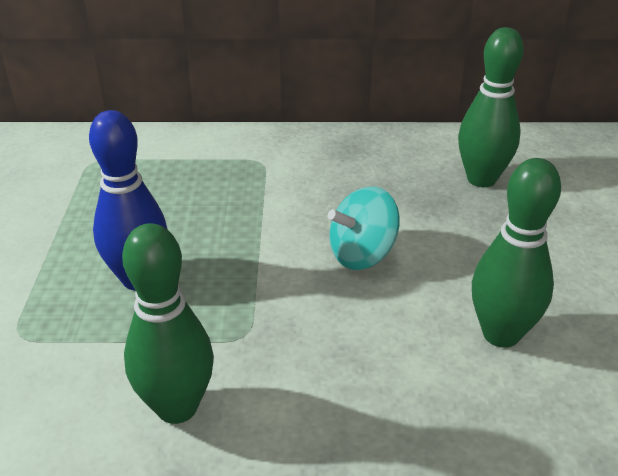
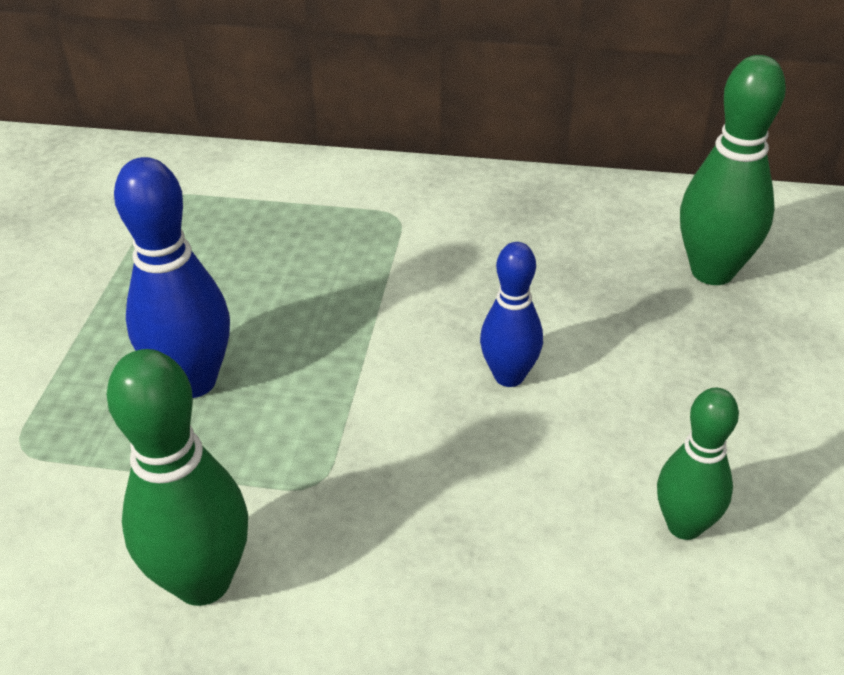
camera: 10 degrees right, 5 degrees up
(362, 254) = (509, 376): turquoise spinning top -> blue bowling pin
(501, 334) = (684, 525): green bowling pin -> green bowling pin, size x0.64

